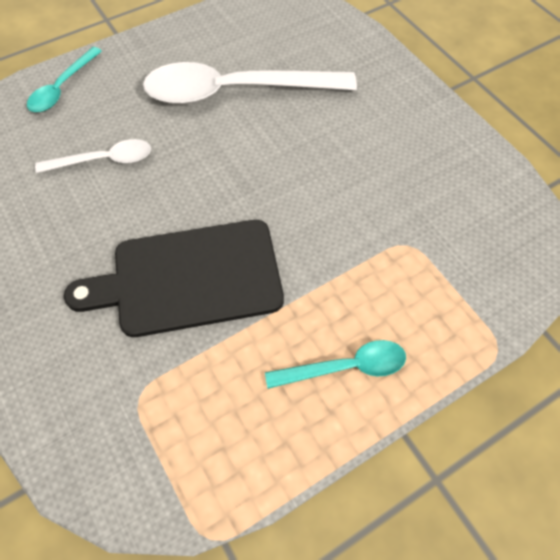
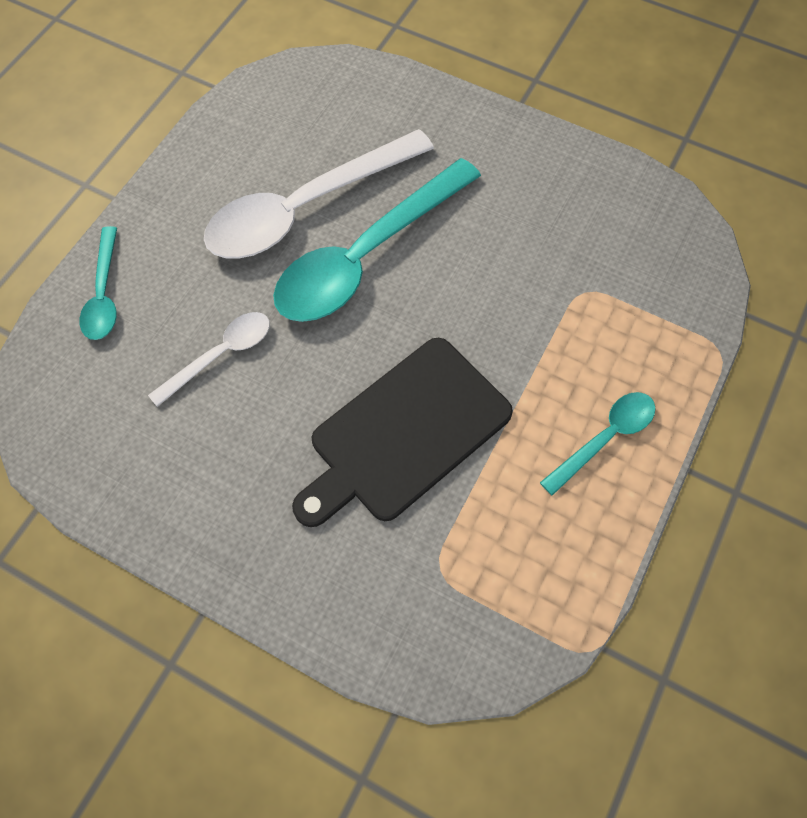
camera: 30 degrees left, 5 degrees up
(254, 141) = (367, 255): none -> turquoise spoon

